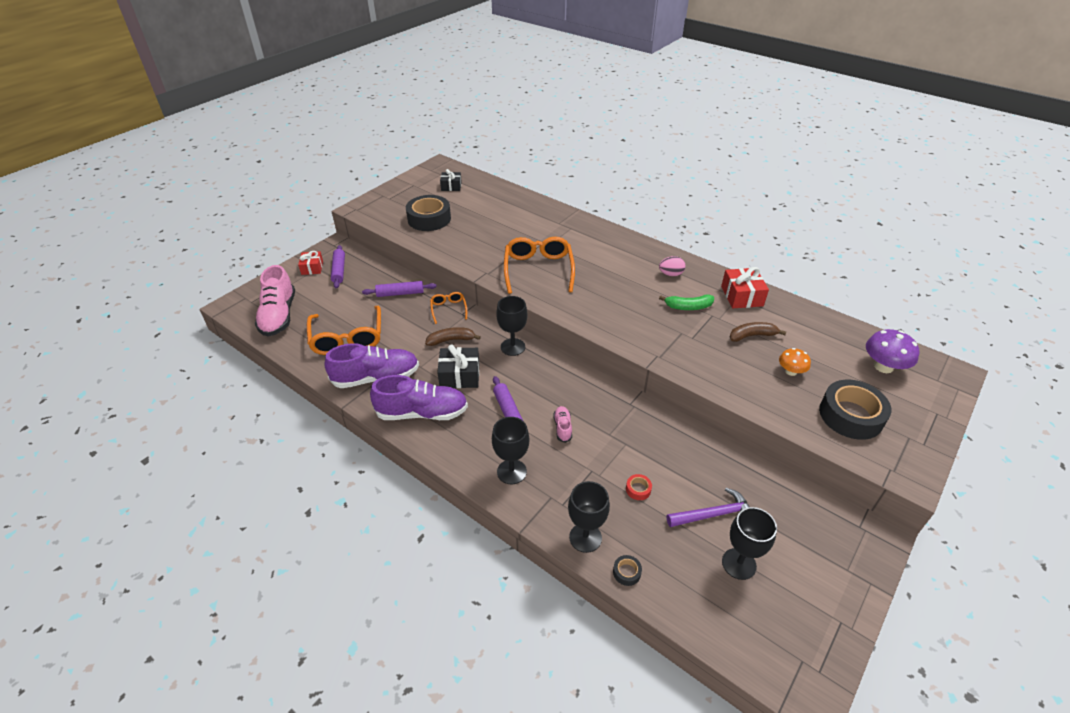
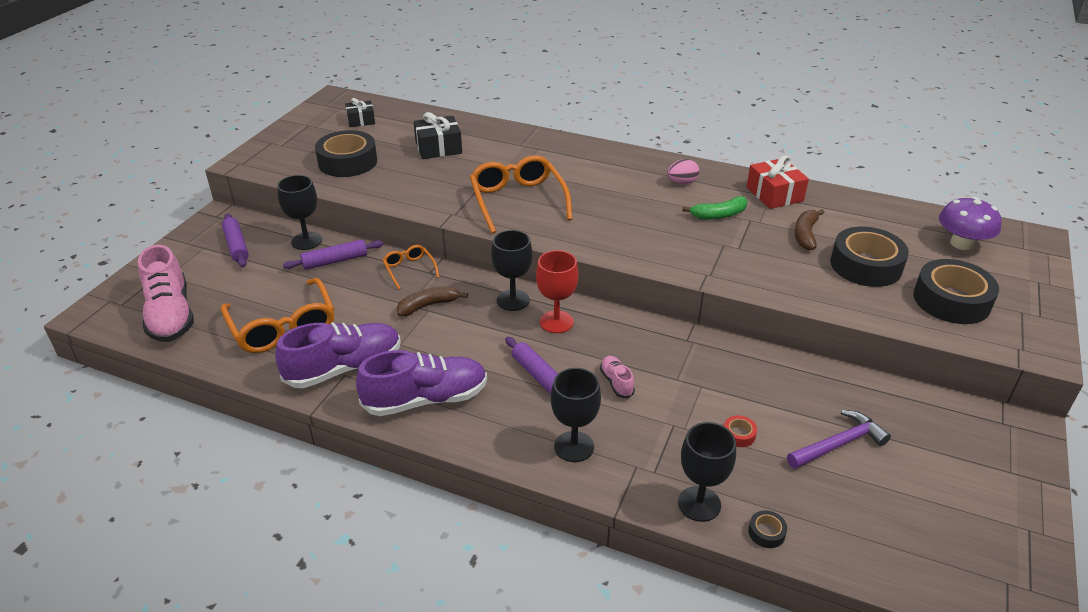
camera: 15 degrees left, 5 degrees down
(312, 268) = (196, 248): red gift -> none
(460, 375) = (457, 346): black gift -> black gift (438, 148)
(537, 370) = (556, 322): none -> red goblet
(739, 564) = (891, 492): black goblet -> black goblet (306, 241)
(752, 336) = (805, 235): brown banana -> brown banana turned 45 degrees counterclockwise
(791, 371) = (865, 265): orange mushroom -> black tape

